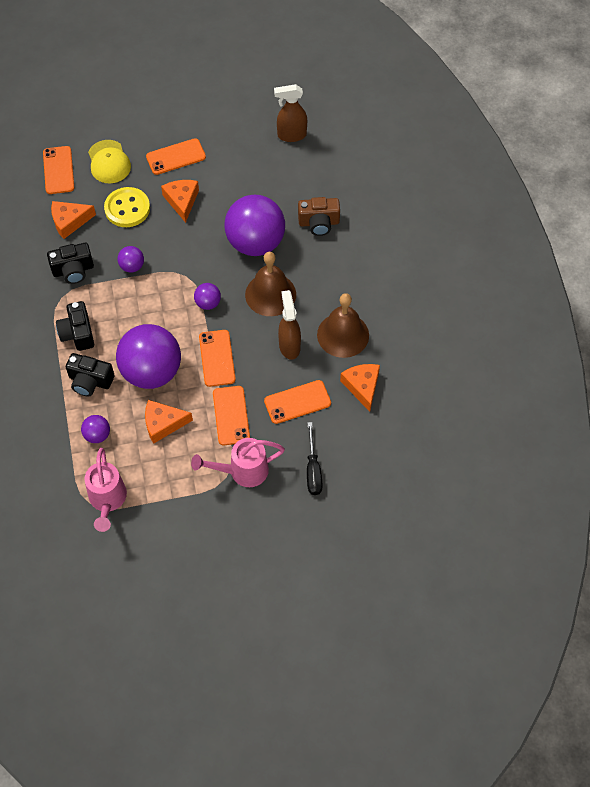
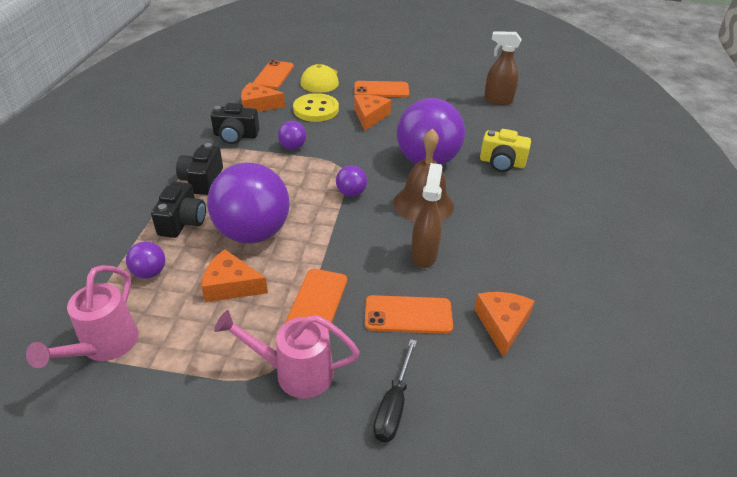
camera: 20 degrees right, 20 degrees down
(90, 381) = (182, 221): black camera -> black camera turned 120 degrees counterclockwise
(217, 358) = (333, 242): orange phone -> none
(319, 223) = (502, 163): brown camera -> yellow camera
(343, 335) = (495, 263): brown bell -> none

